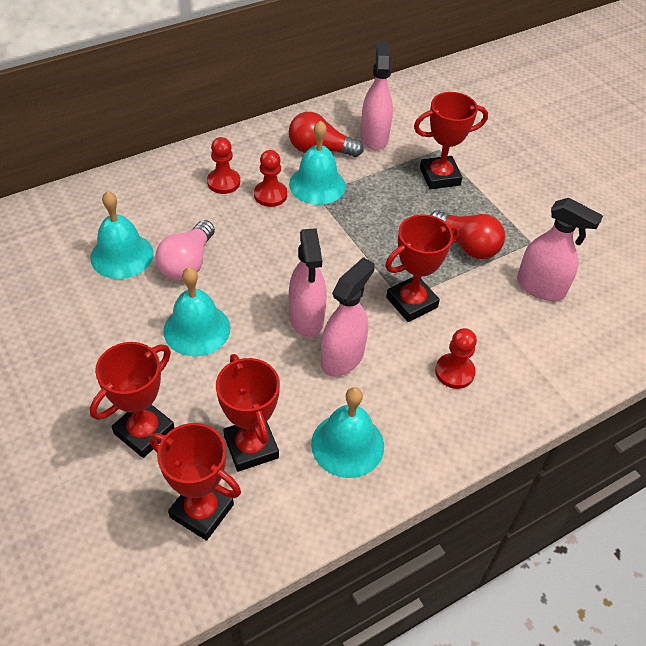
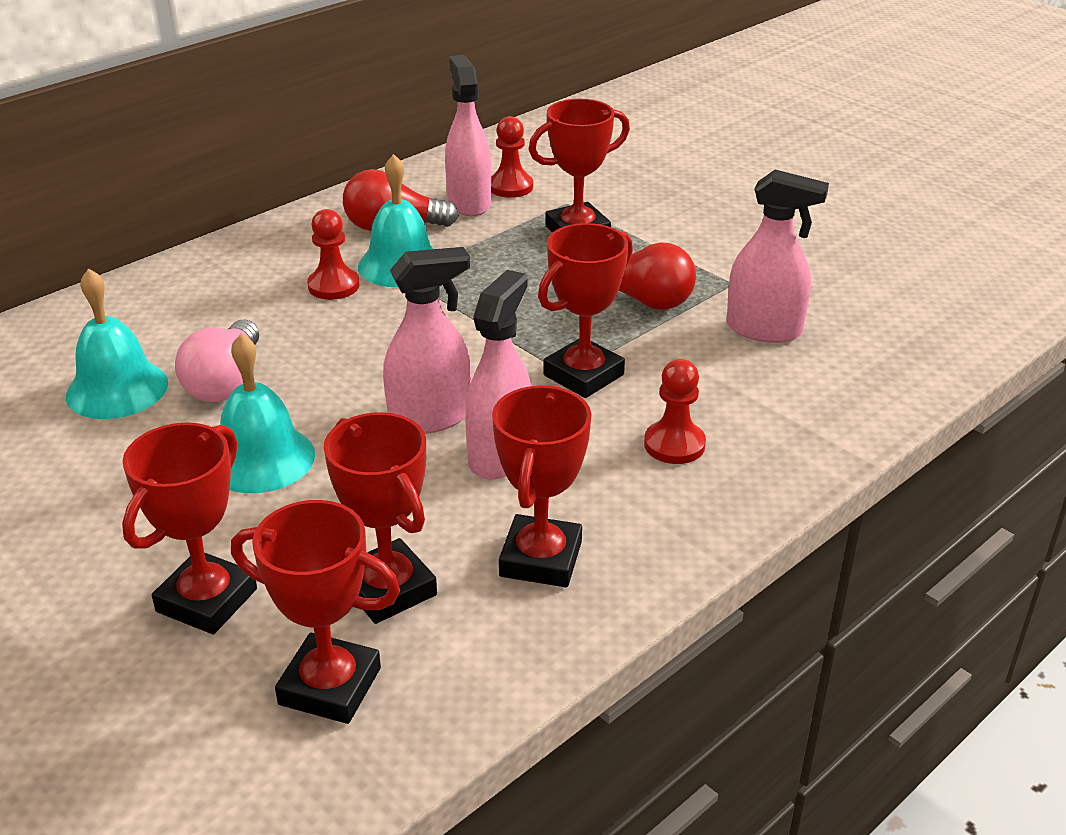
camera: 10 degrees left, 15 degrees down
(223, 182) = (257, 282): red pawn -> red pawn (510, 187)
(306, 318) = (430, 418): pink spray bottle -> pink spray bottle turned 90 degrees counterclockwise
(347, 444) = (541, 559): turquoise bell -> red trophy

